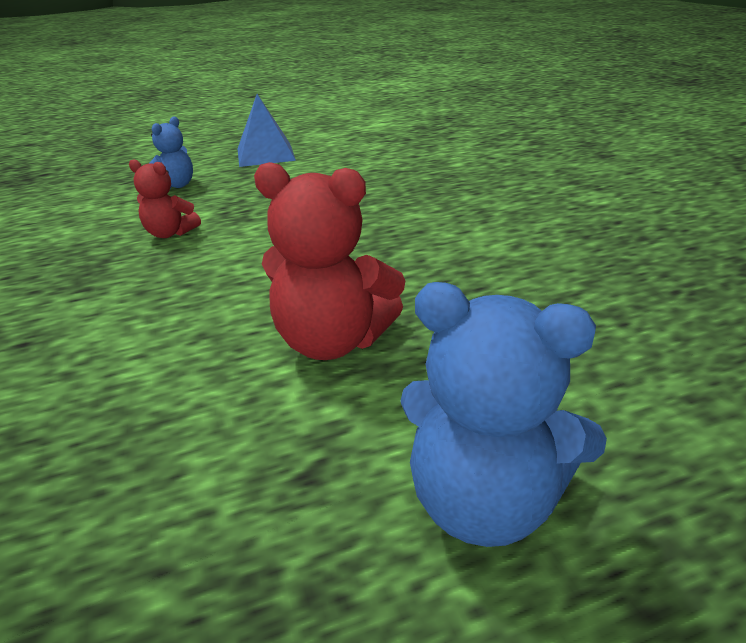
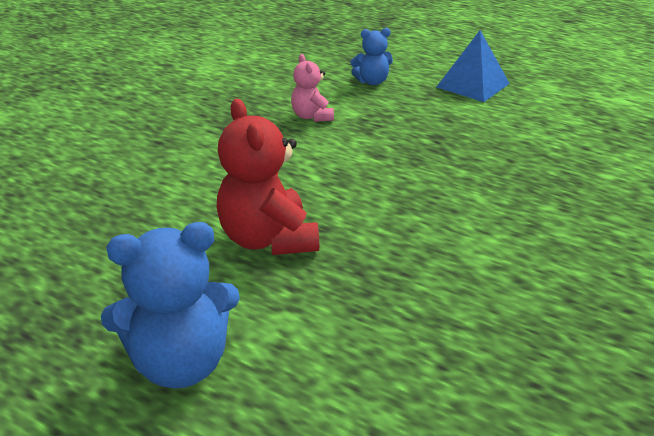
camera: 50 degrees right, 0 degrees up
(170, 233) = (312, 116): red teddy bear -> pink teddy bear
(484, 500) = (181, 363): blue teddy bear -> blue teddy bear turned 90 degrees counterclockwise

